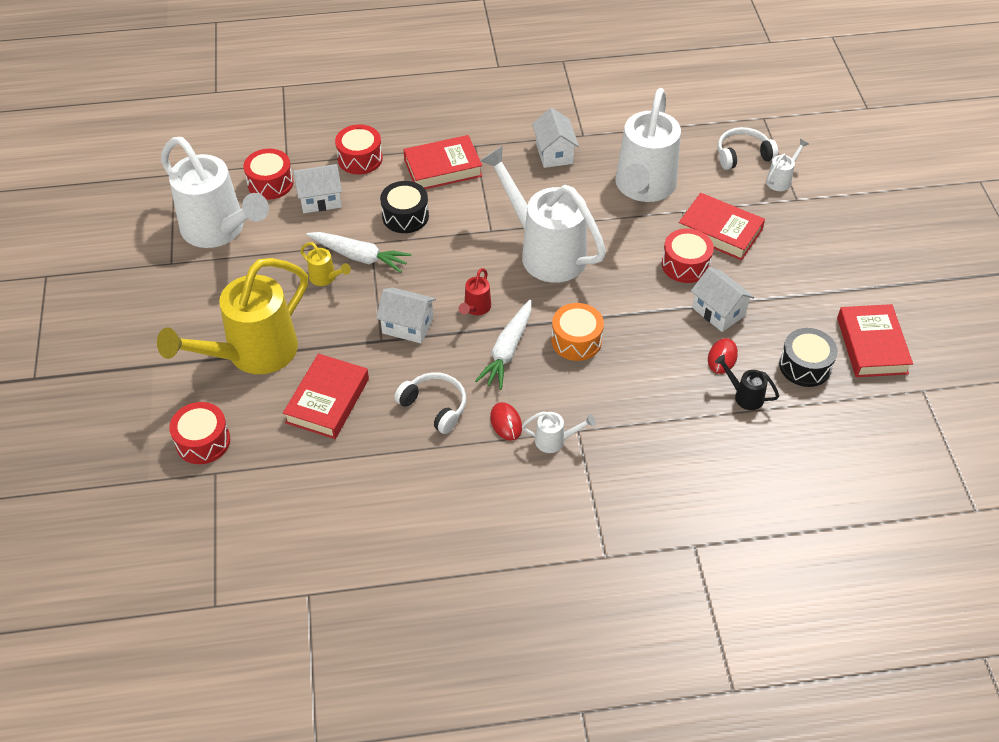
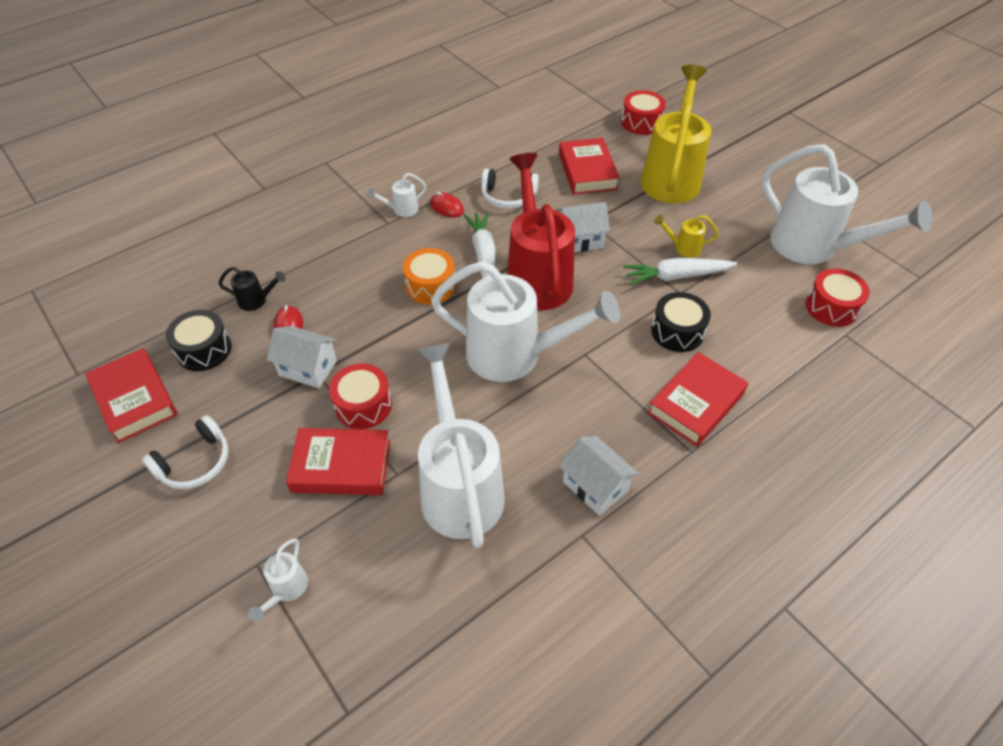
camera: 150 degrees right, 0 degrees up
(219, 230) = (813, 247): white watering can -> white watering can turned 150 degrees counterclockwise
(320, 199) = (769, 312): white house -> none
(360, 159) = (786, 373): red drum -> none
(476, 308) = (537, 276): red watering can -> red watering can, size x2.47
(743, 155) = (354, 610): white headphones -> white headphones (195, 462)

